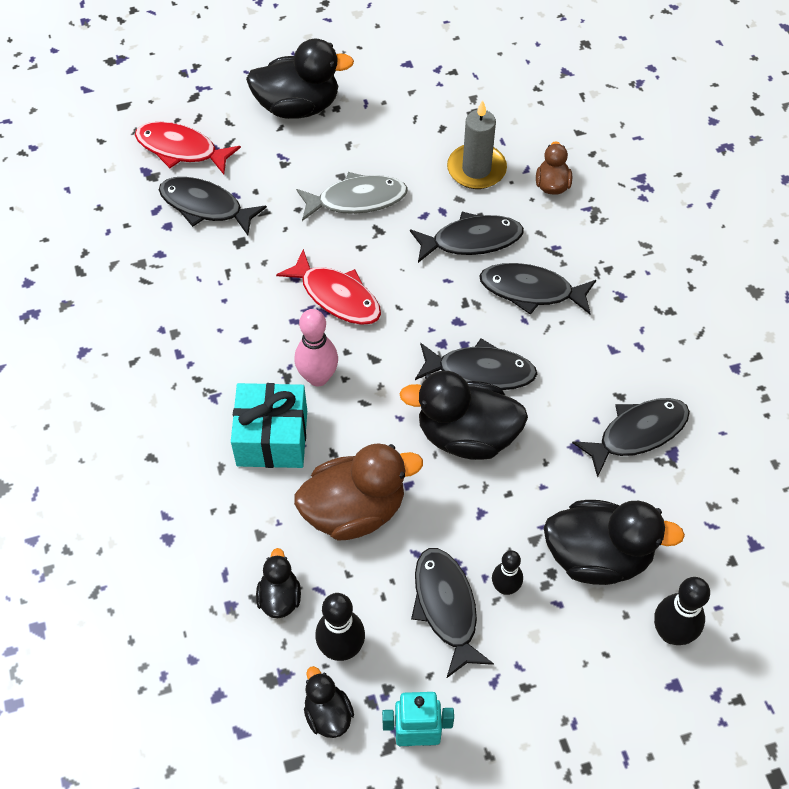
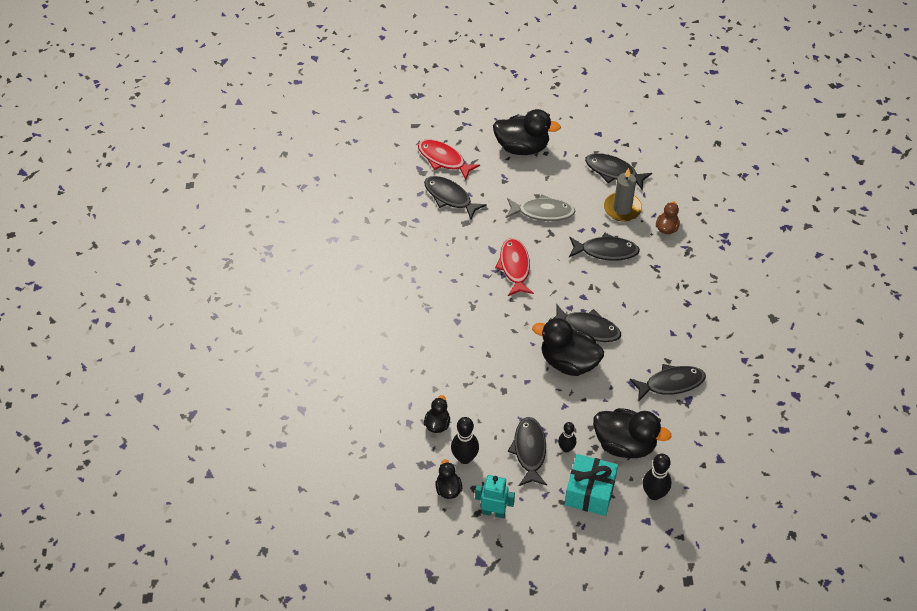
camera: 15 degrees right, 5 degrees down
(272, 438) = (455, 338): turquoise gift -> turquoise gift (590, 492)
(318, 377) = (491, 311): pink bowling pin -> none
(337, 296) = (514, 267): red fish -> red fish turned 150 degrees counterclockwise
(354, 510) = (492, 388): brown duck -> none
(531, 291) = (633, 288): black fish -> black fish (613, 172)

